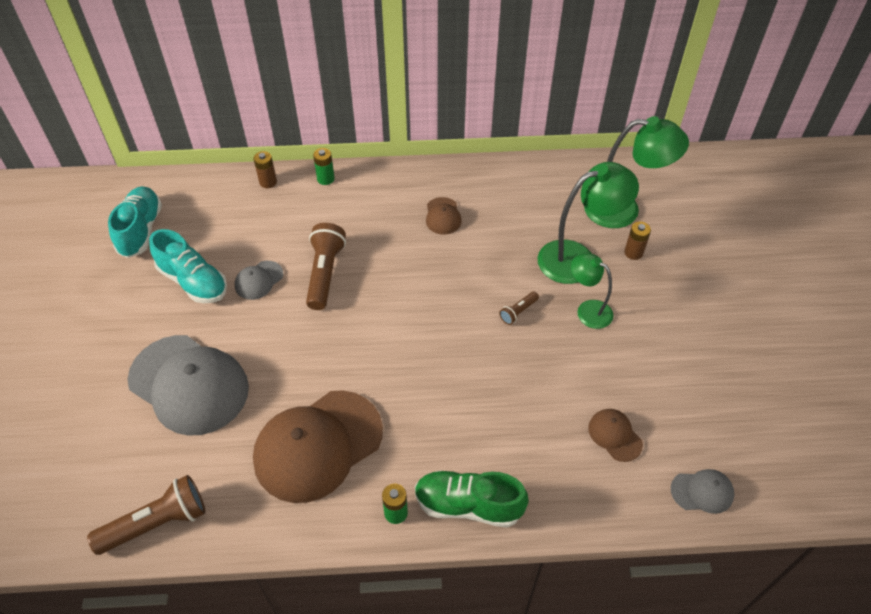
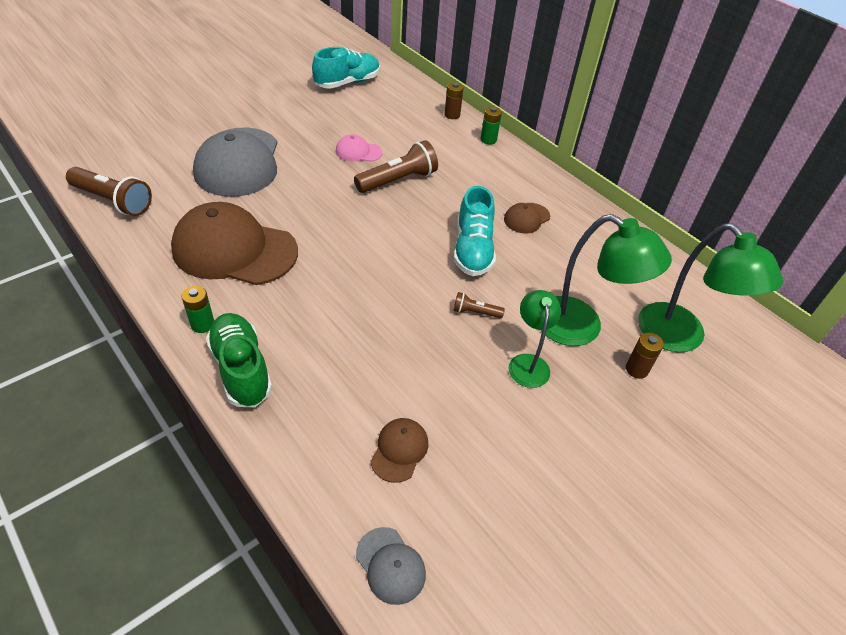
camera: 50 degrees right, 5 degrees down
(193, 281) = (327, 124): turquoise shoe -> turquoise shoe (473, 250)
(259, 280) = (358, 152): grey cap -> pink cap

